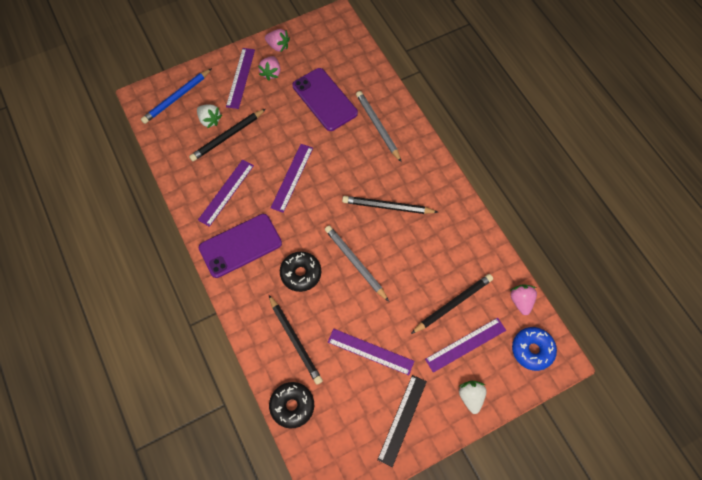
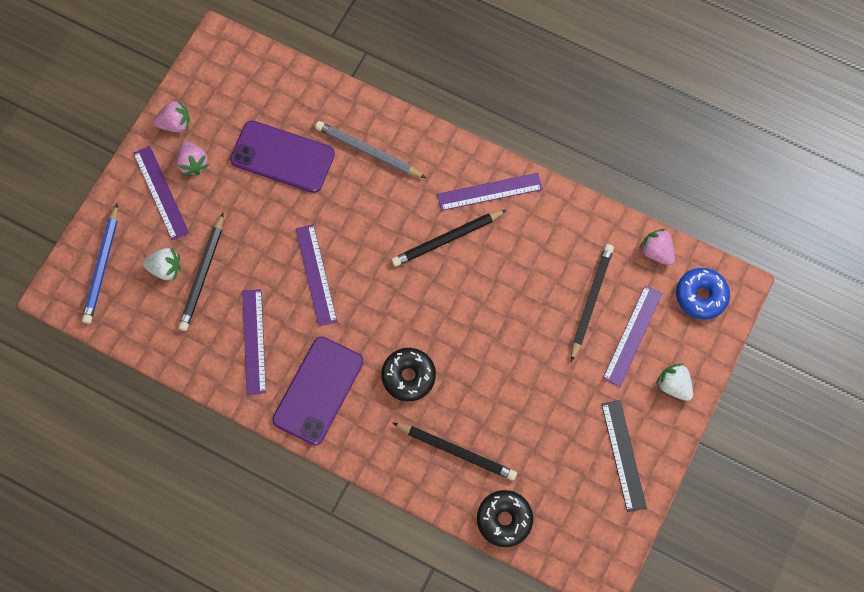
camera: 35 degrees left, 5 degrees up
(355, 263) = (458, 325): grey pencil -> none
(370, 351) = (542, 409): purple ruler -> purple ruler (489, 192)

